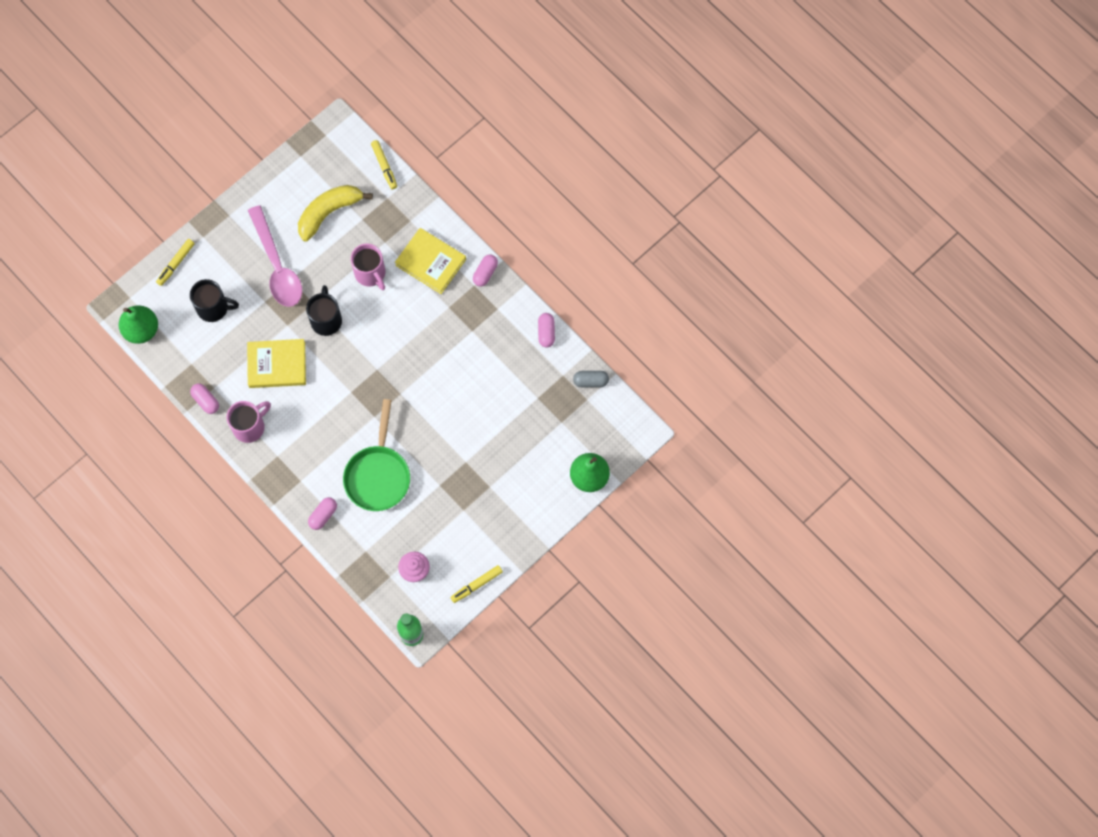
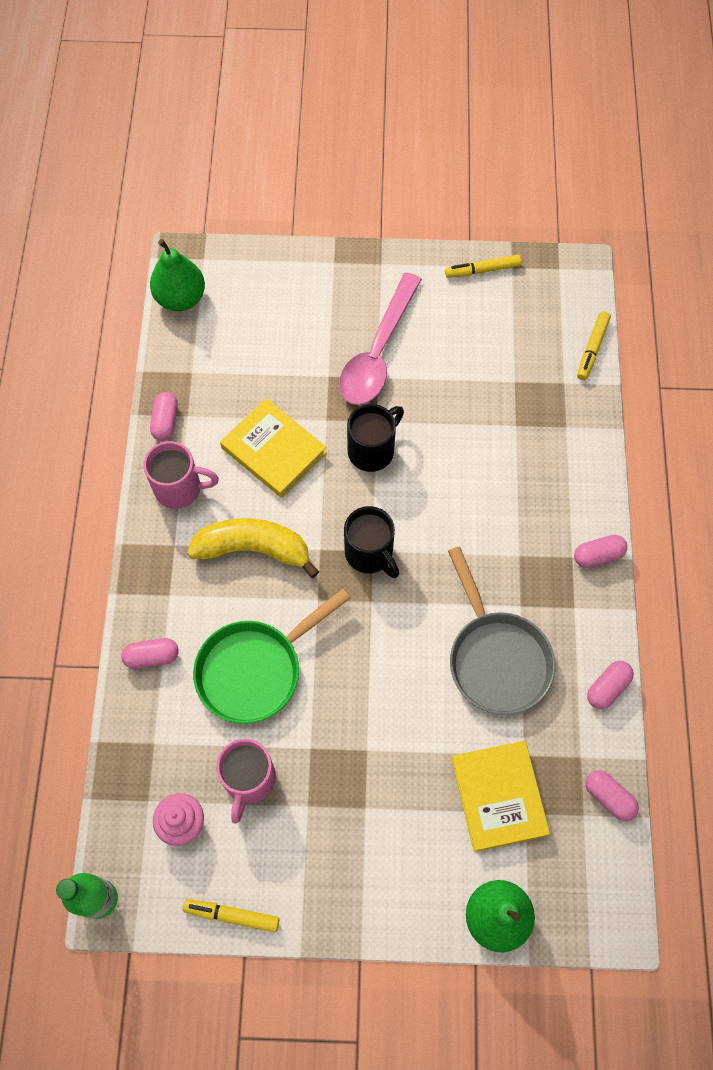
camera: 45 degrees right, 5 degrees down
(176, 264) = (280, 265): yellow marker -> yellow marker (482, 270)
(213, 308) = (271, 338): black mug -> black mug (370, 553)
(329, 212) = (485, 345): yellow banana -> yellow banana (253, 549)
(370, 273) = (468, 444): pink mug -> pink mug (249, 780)
(430, 262) = (546, 489): yellow book -> yellow book (498, 796)
(484, 366) = (496, 658): none -> grey pan
(591, 381) = (609, 797): grey capsule -> pink capsule

